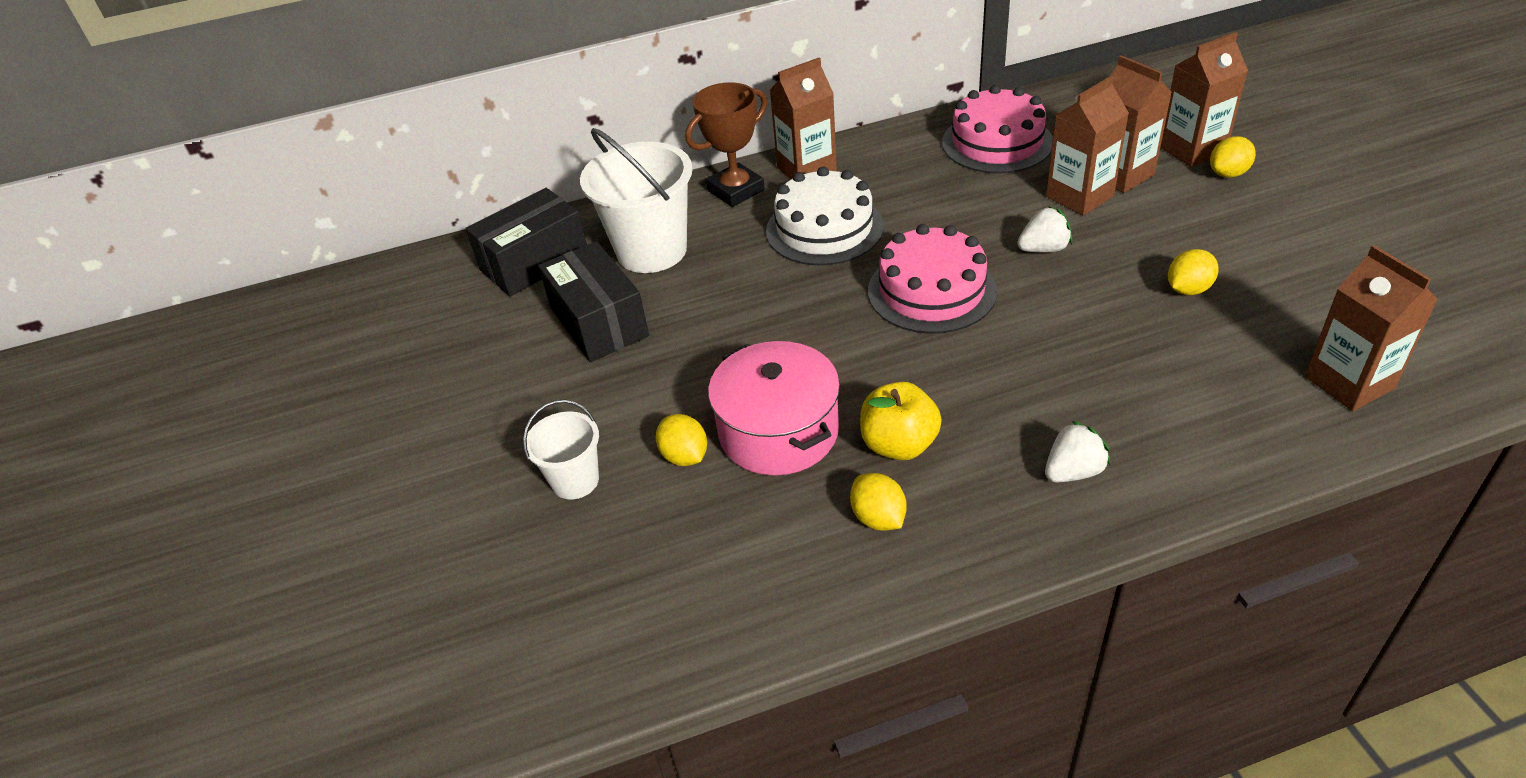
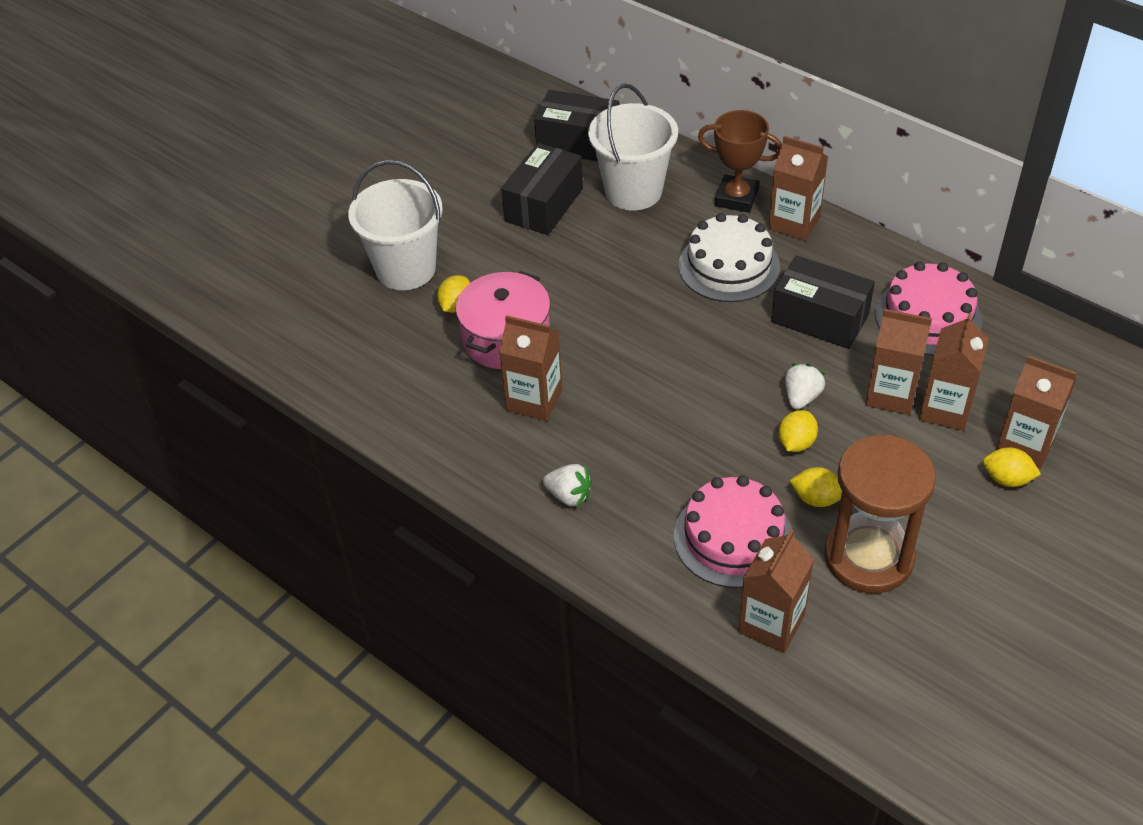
camera: 55 degrees right, 5 degrees up
(575, 481) = (405, 269): white bucket -> white bucket, size x1.84
(878, 518) = (466, 416): yellow lemon -> yellow lemon (796, 443)
(899, 445) = (534, 400): yellow apple -> brown carton
(931, 291) = (702, 354): pink cake -> pink cake (733, 537)
(946, 200) = (820, 318): none -> black box
(1043, 249) = (801, 397): white strawberry -> white strawberry turned 105 degrees counterclockwise
(1285, 285) = (868, 557): none -> brown hourglass

